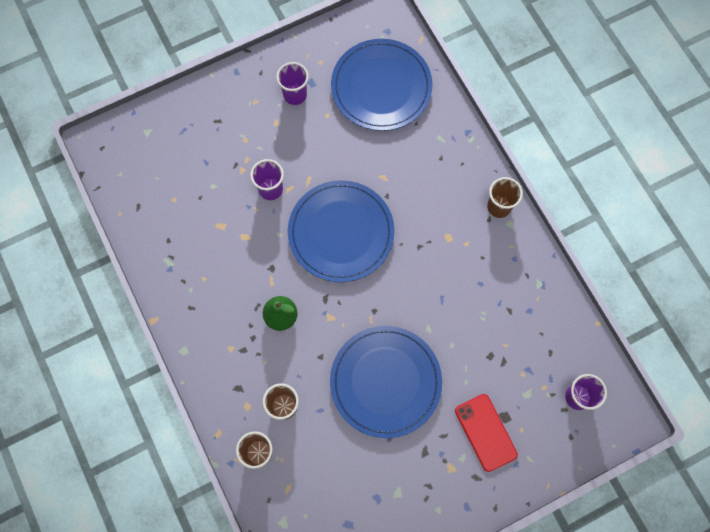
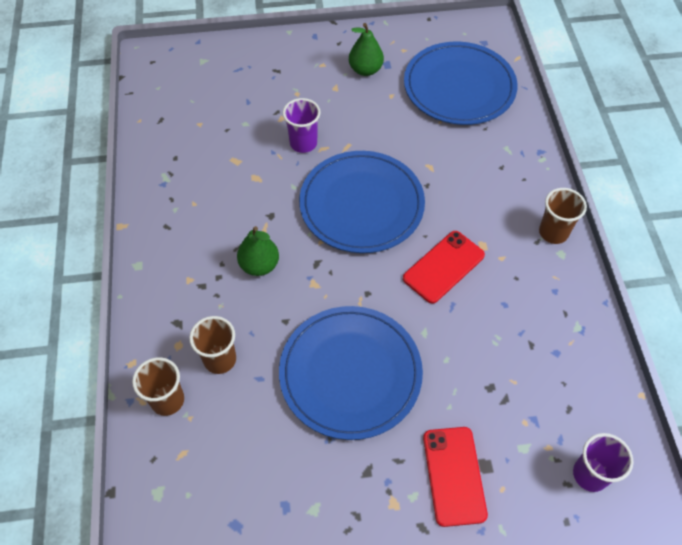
camera: 20 degrees right, 15 degrees down
(295, 95) = (365, 70): purple cup -> green pear
(424, 267) = (443, 267): none -> red phone

